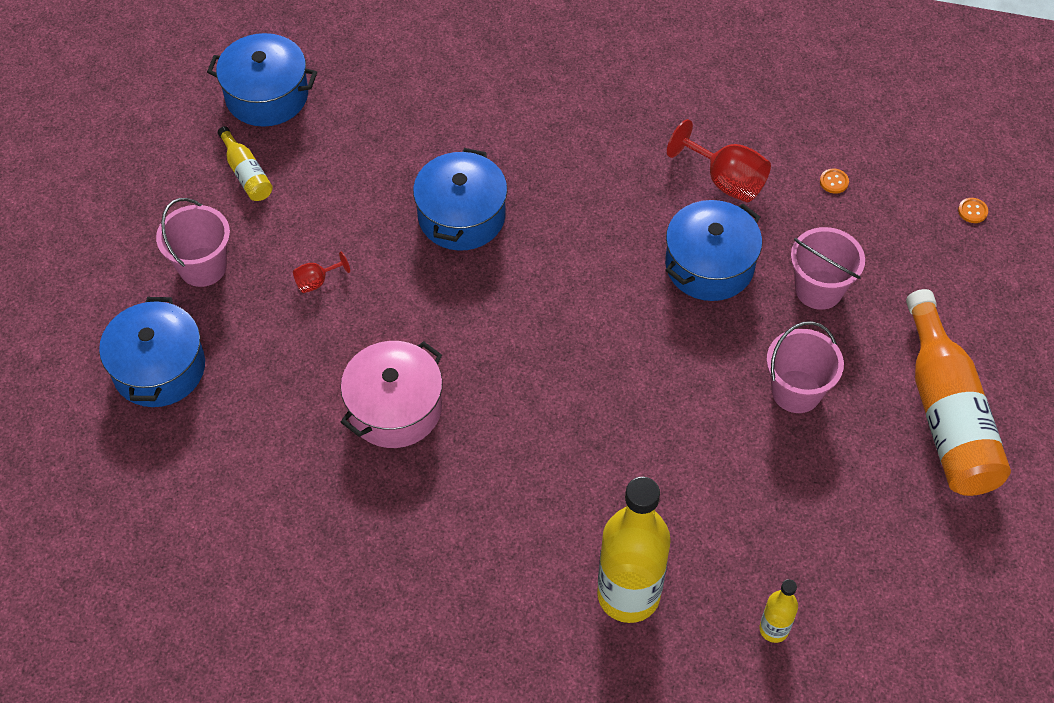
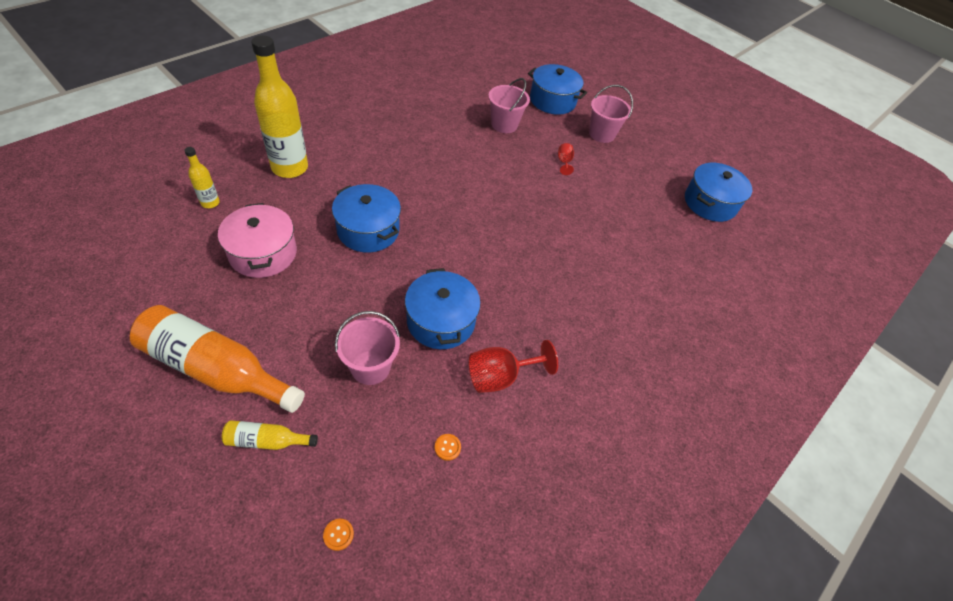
camera: 115 degrees right, 5 degrees down
(246, 174) = (654, 172): yellow bottle -> yellow bottle (267, 440)
(394, 408) = (467, 151): pink pot -> pink pot (263, 253)
(461, 216) = (568, 232): blue pot -> blue pot (368, 230)
(796, 391) = (316, 302): pink bucket -> pink bucket (504, 125)

